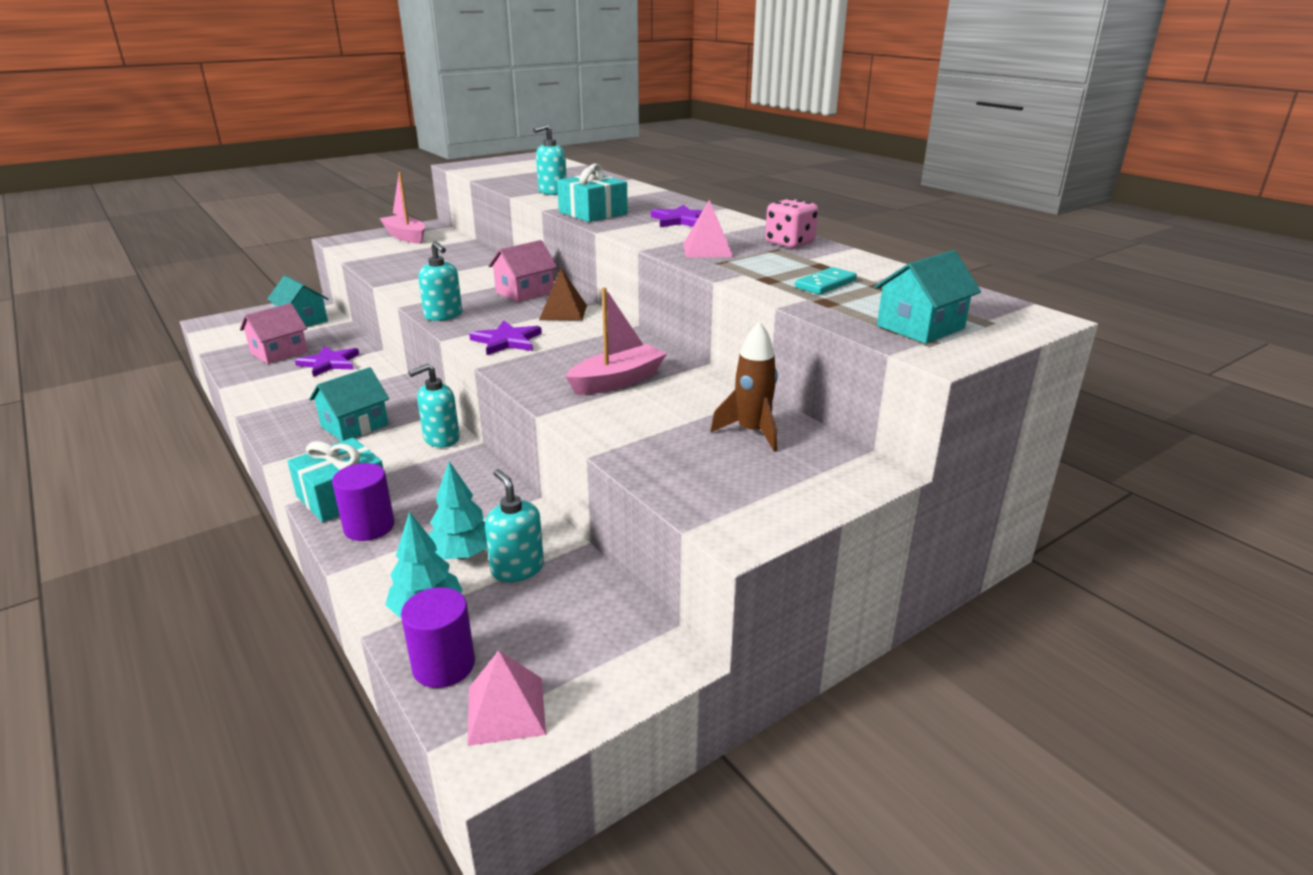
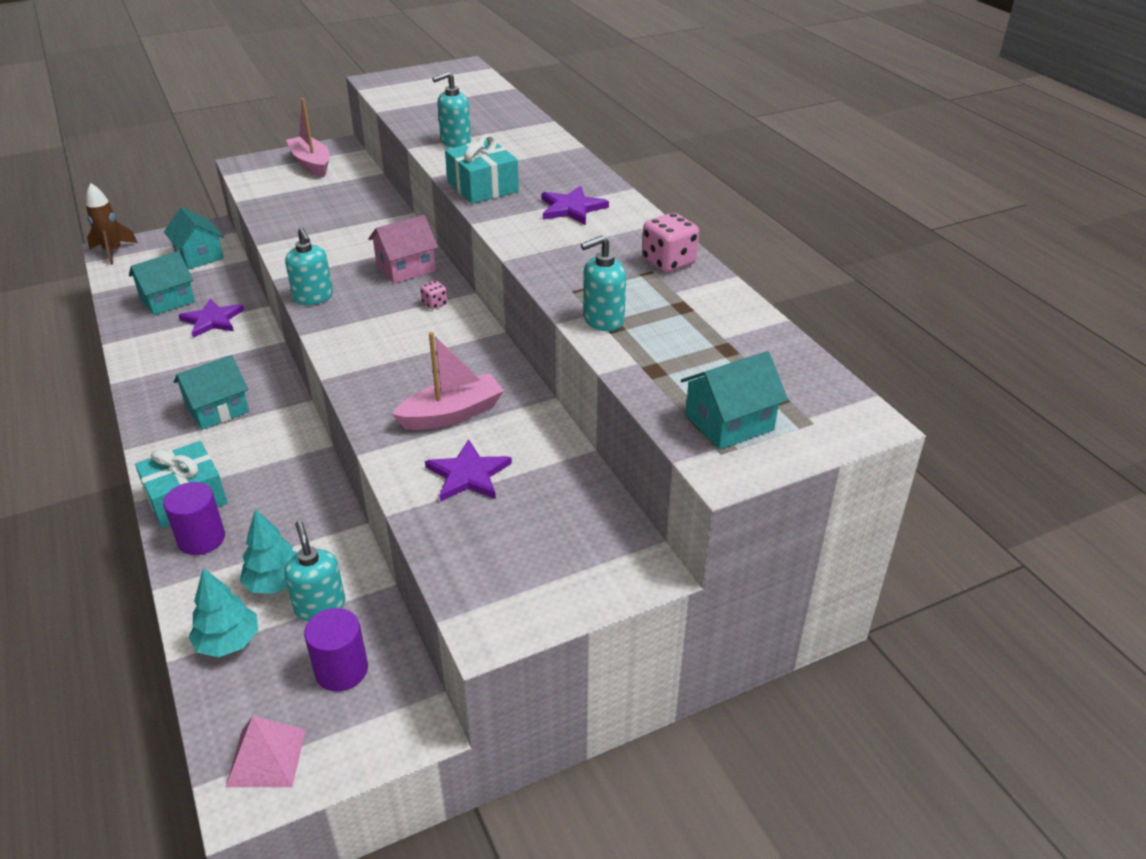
camera: 10 degrees right, 10 degrees up
(279, 352) = (167, 300): pink house -> turquoise house
(441, 439) = (294, 436): turquoise soap dispenser -> turquoise soap dispenser (603, 320)
(443, 665) = (227, 703): purple cylinder -> purple cylinder (341, 670)
(507, 341) = (364, 343): purple star -> purple star (468, 475)
(563, 312) = (434, 304): brown pyramid -> pink dice
(707, 250) = (574, 267): pink pyramid -> none
(752, 432) = (555, 502): brown rocket -> brown rocket (113, 252)
(825, 284) = (669, 339): turquoise domino -> none

